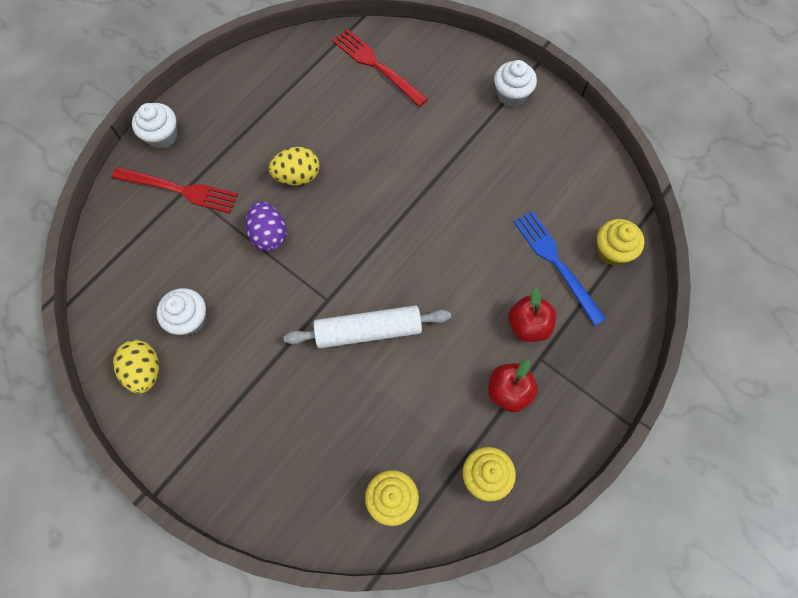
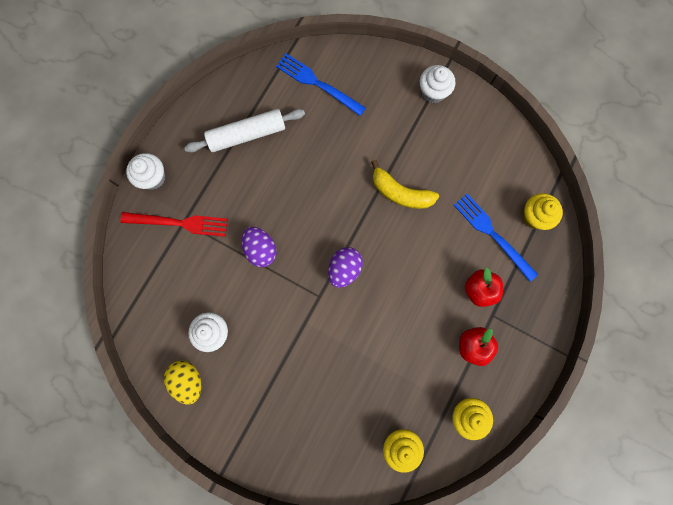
camera: 10 degrees left, 10 degrees up
(297, 176) = (273, 194): yellow egg -> none
(365, 273) = (344, 269): none -> purple egg
(368, 331) = (356, 316): white rolling pin -> white rolling pin (247, 135)
(376, 66) = (317, 83): red fork -> blue fork
(451, 198) = (400, 193): none -> yellow banana

